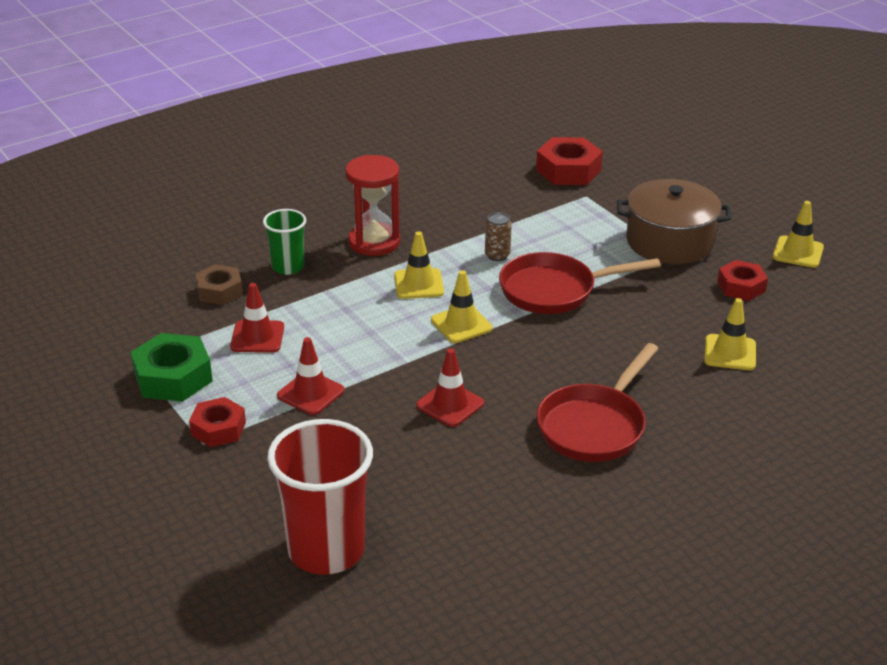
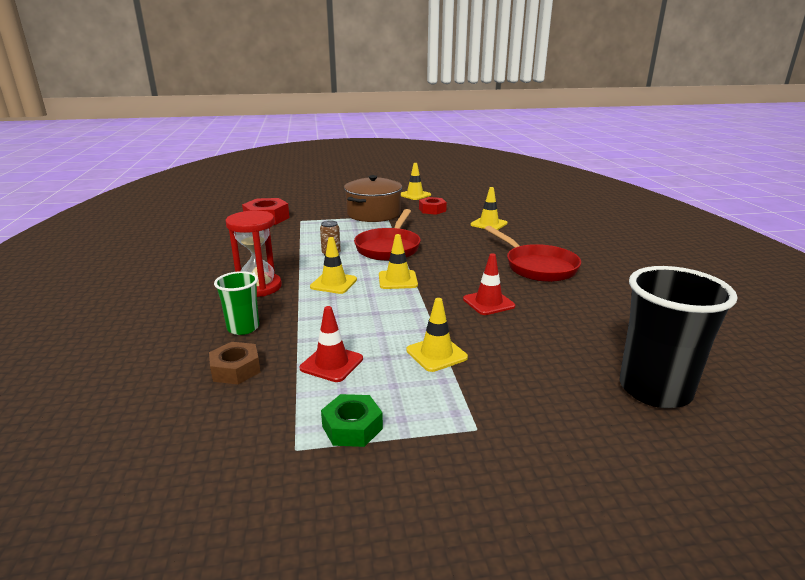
camera: 65 degrees left, 10 degrees down
(173, 377) = (352, 427): green nut -> green nut, size x0.66
(218, 429) = (458, 414): red nut -> none
(310, 393) = (436, 354): red traffic cone -> yellow traffic cone
(326, 550) = (654, 390): red cup -> black cup

